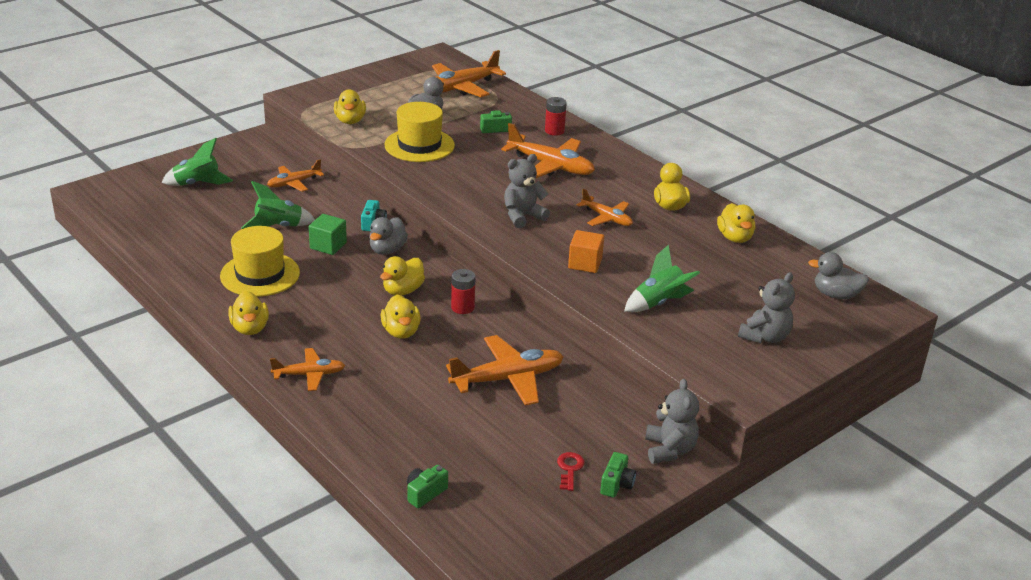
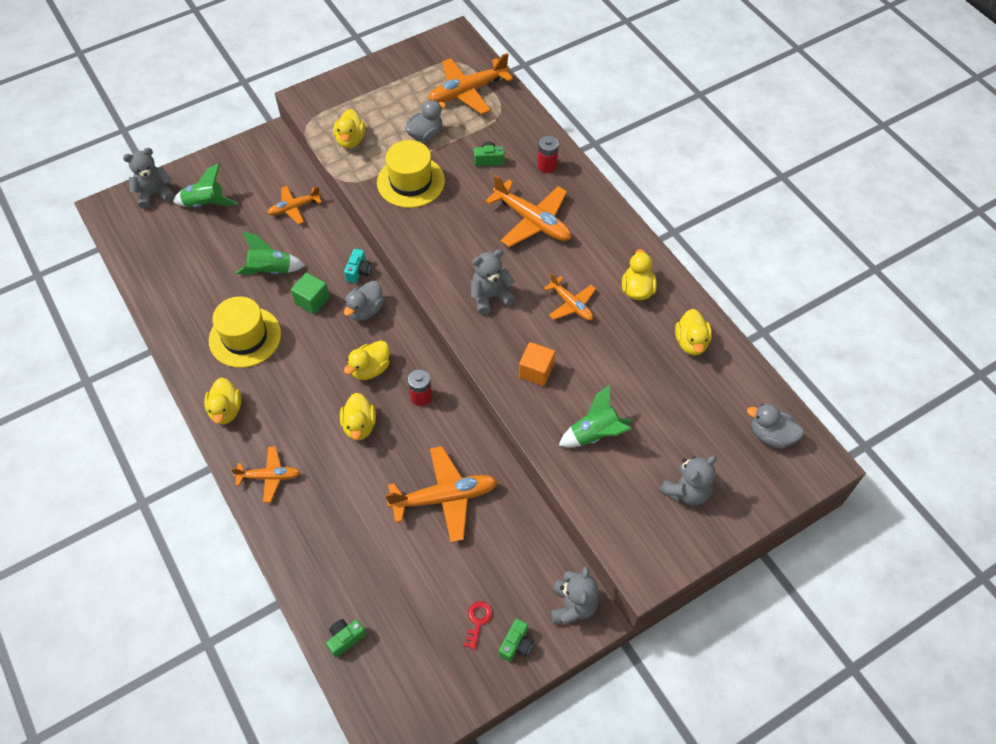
camera: 10 degrees right, 25 degrees up
(140, 179) = (155, 194): none -> grey teddy bear

